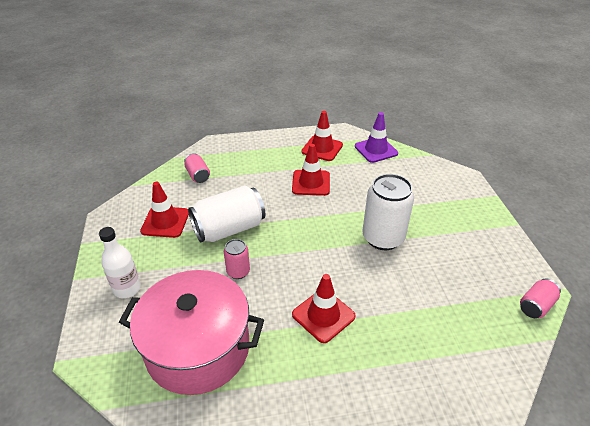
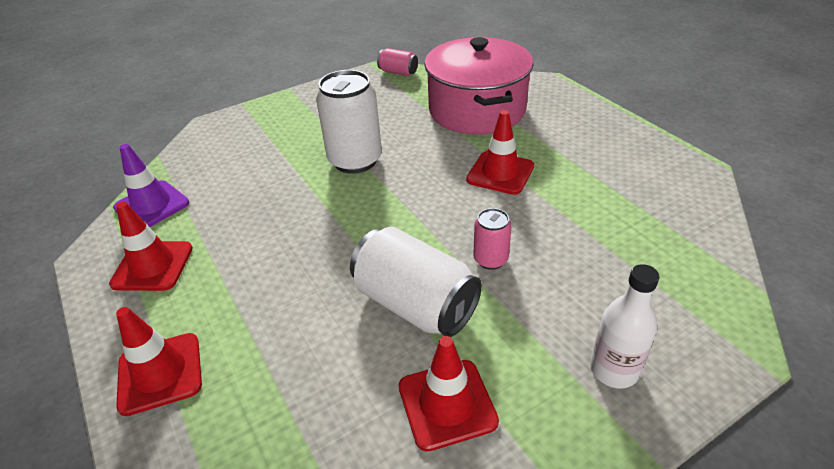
camera: 110 degrees left, 0 degrees up
(198, 175) = (284, 424): pink can -> none
(198, 348) = (623, 247): pink pot -> pink pot (477, 110)
(311, 183) = (261, 250): red traffic cone -> red traffic cone (160, 373)

